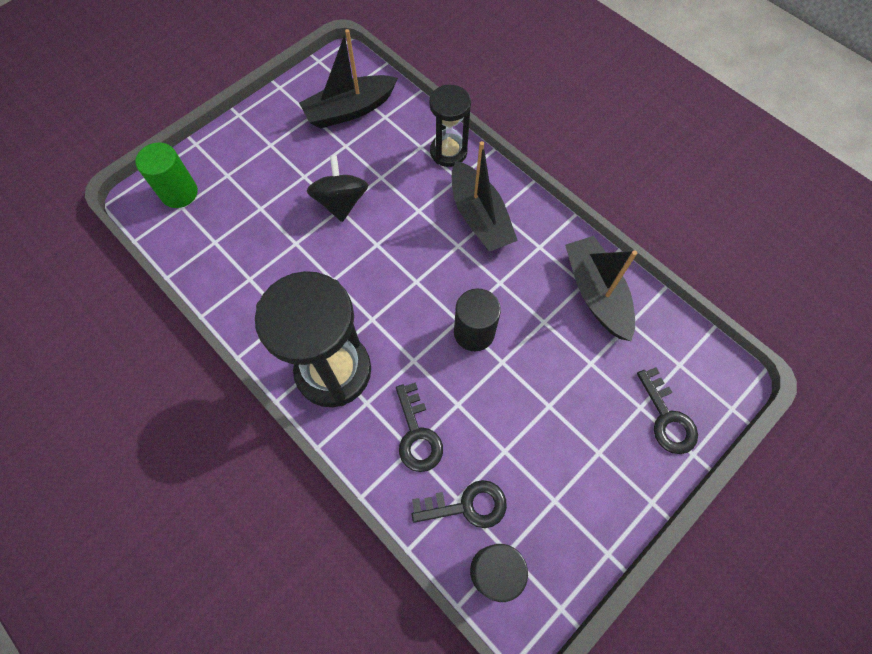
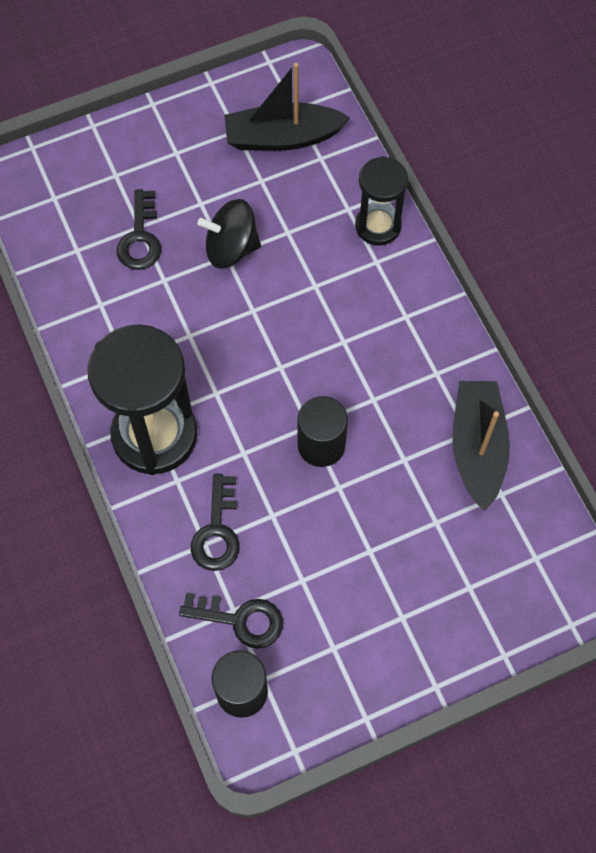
camera: 20 degrees right, 0 degrees up
(179, 193) = (57, 180): green cylinder -> none
(341, 202) = (231, 248): black spinning top -> black spinning top turned 105 degrees counterclockwise
(479, 217) = (382, 316): black boat -> none
(667, 418) = (494, 609): black key -> black key (140, 238)

